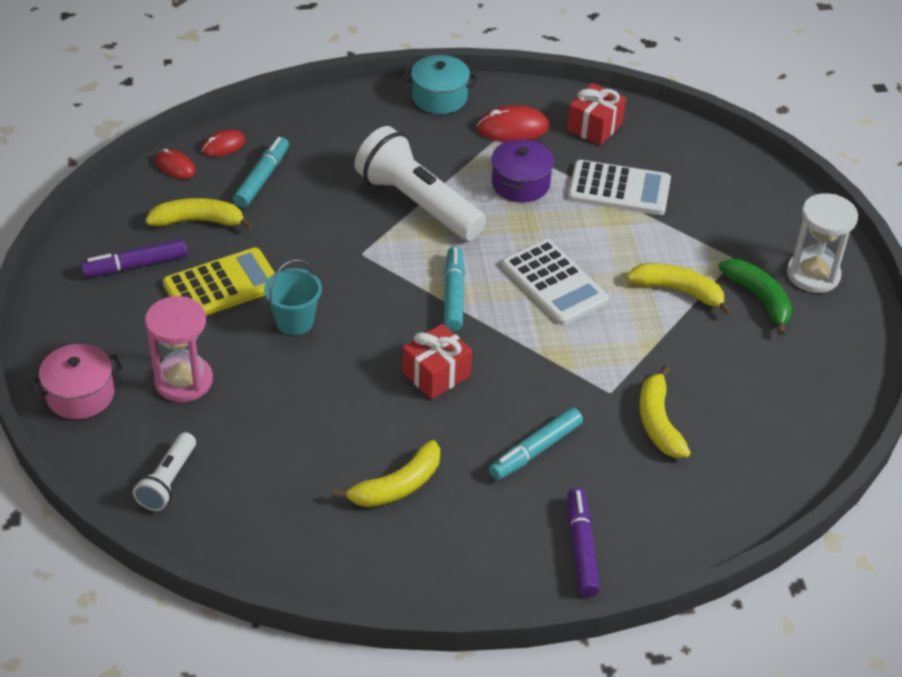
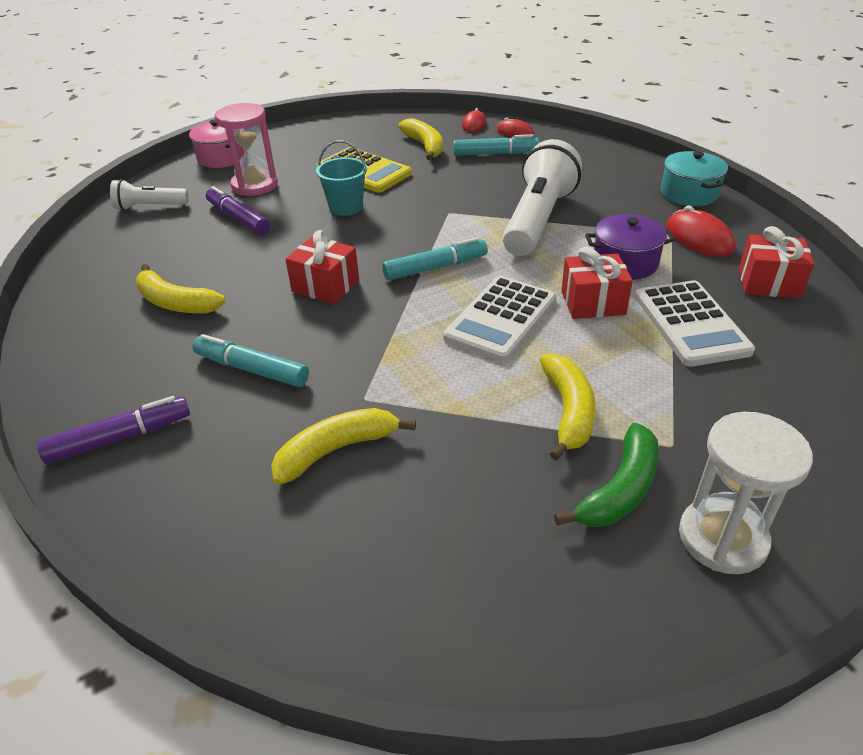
camera: 70 degrees right, 5 degrees down
(136, 265) = (360, 140): purple marker -> purple marker (238, 218)
(563, 225) = (593, 302): none -> red gift

